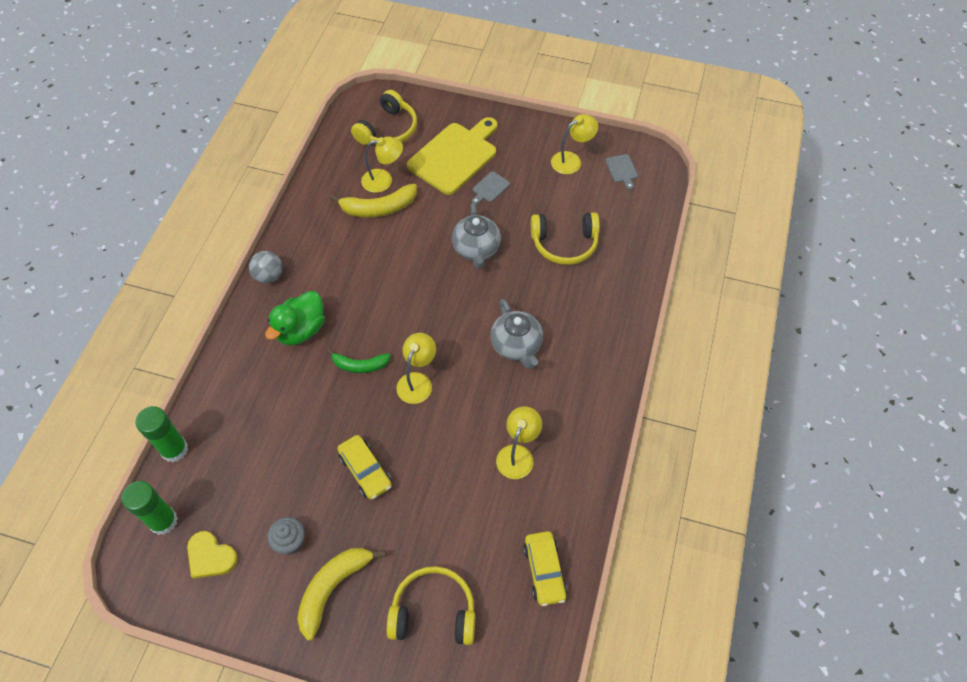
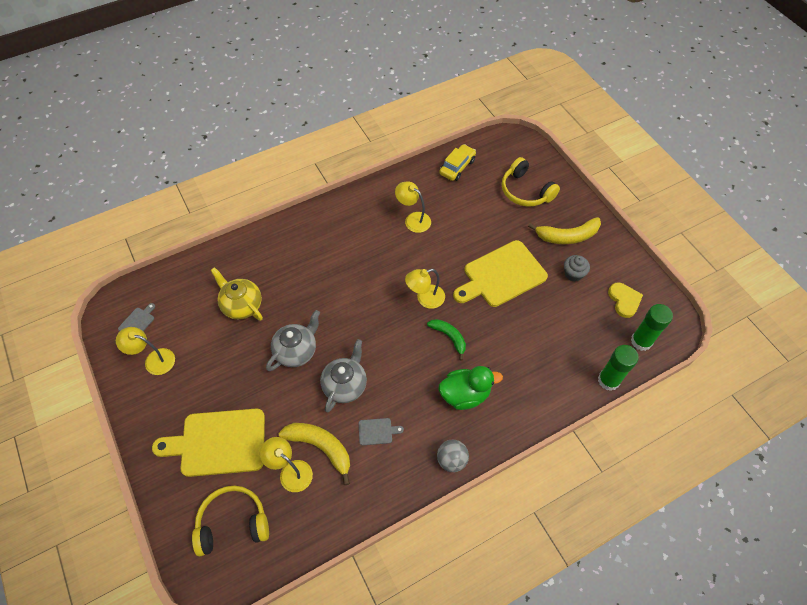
camera: 135 degrees left, 0 degrees up
(365, 471) = (501, 275): yellow car -> yellow cutting board
(490, 188) = (231, 390): grey cutting board -> grey cutting board (377, 431)
(516, 346) = (348, 270): grey teapot -> grey teapot (345, 385)
(518, 454) = (413, 219): yellow lamp -> yellow lamp turned 60 degrees clockwise
(564, 243) = (241, 305): yellow headphones -> yellow teapot

